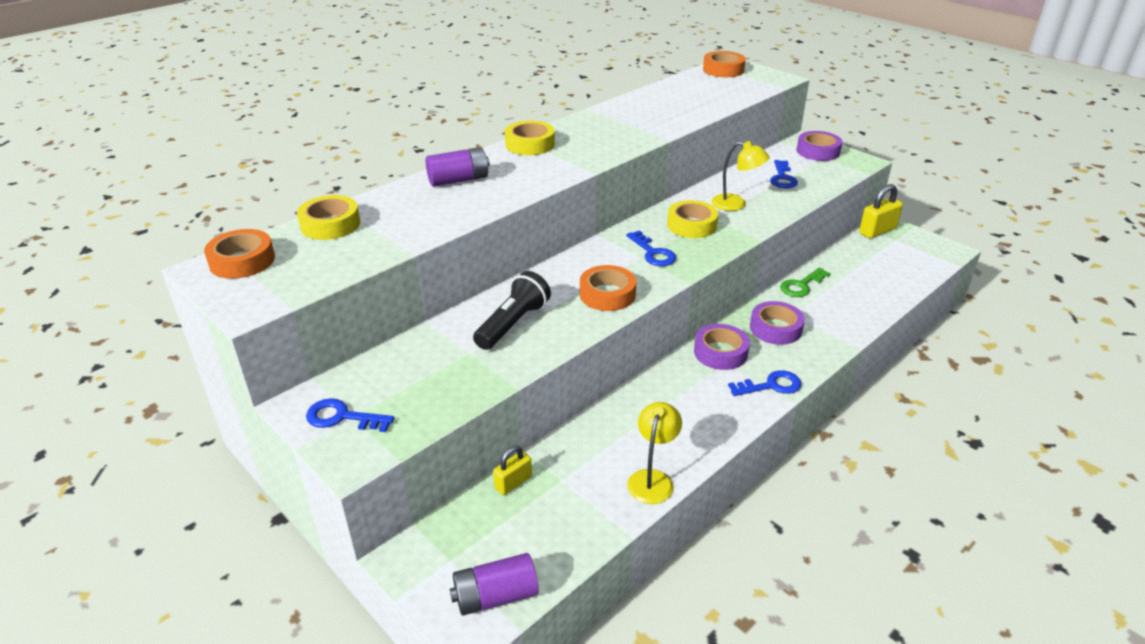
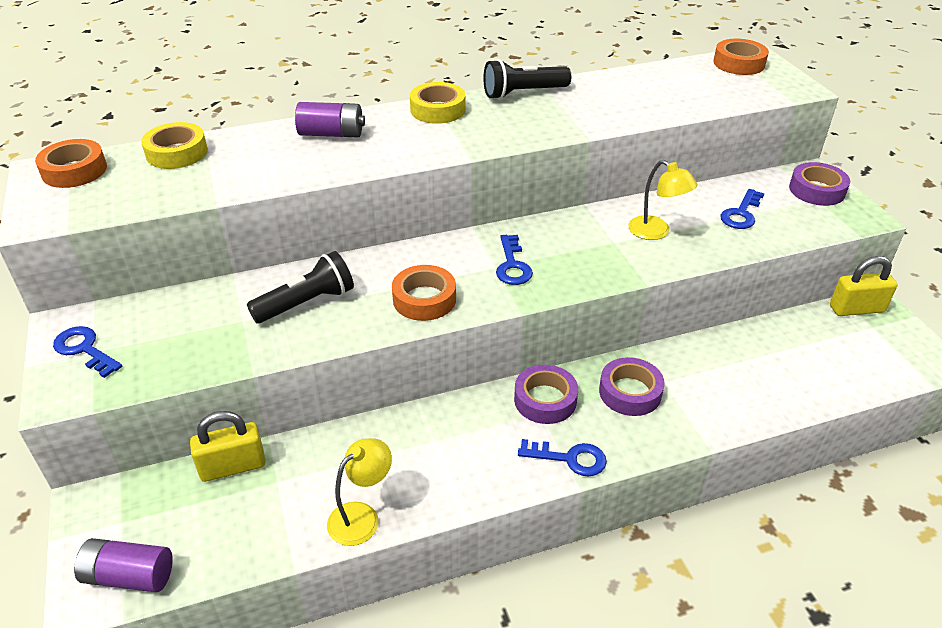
camera: 25 degrees right, 5 degrees up
(513, 482) = (233, 466): yellow padlock -> yellow padlock, size x1.56
(586, 119) = (523, 93): none -> black flashlight
(691, 225) = (583, 244): yellow tape -> none
(801, 285) = (703, 350): green key -> none

